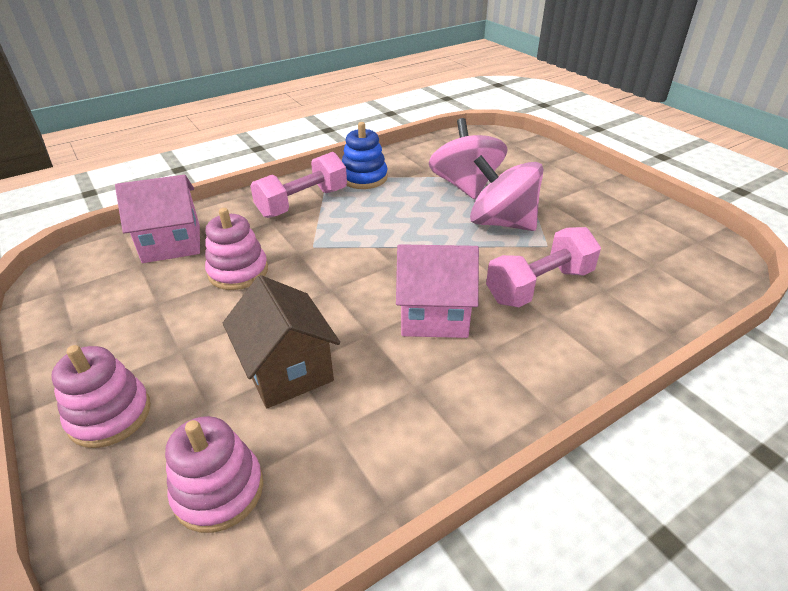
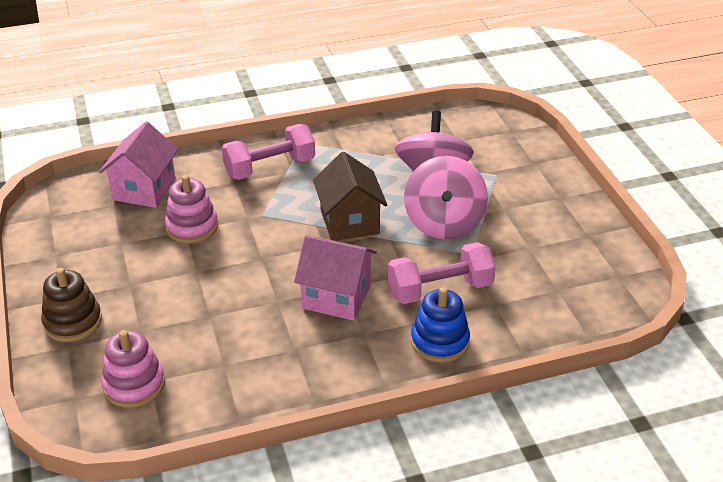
camera: 15 degrees right, 0 degrees up
(110, 415) = (73, 322): pink stacking toy -> brown stacking toy
(172, 243) = (144, 189): pink house -> pink house turned 75 degrees counterclockwise
(288, 370) = (205, 317): brown house -> brown house (349, 222)
(364, 178) = (338, 149): blue stacking toy -> blue stacking toy (439, 341)
(501, 223) = (444, 223): pink spinning top -> pink spinning top turned 135 degrees counterclockwise

